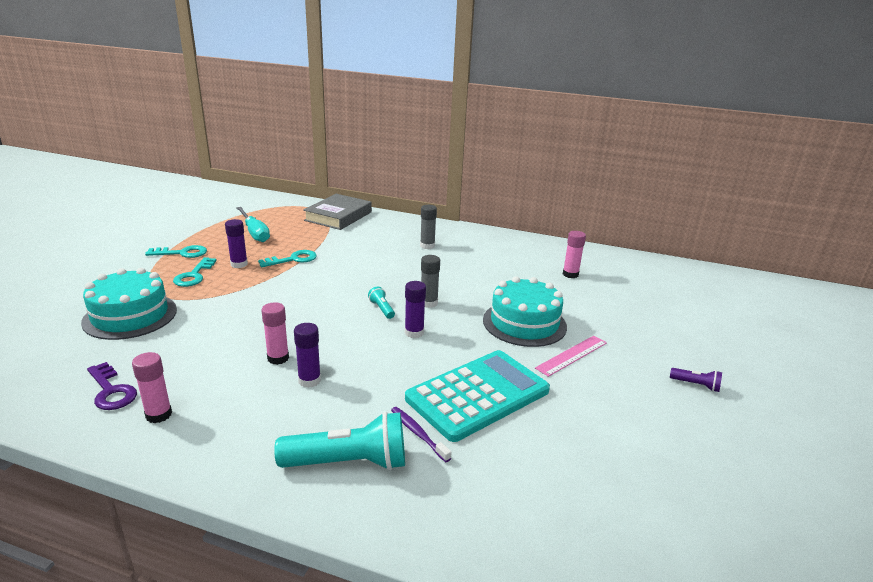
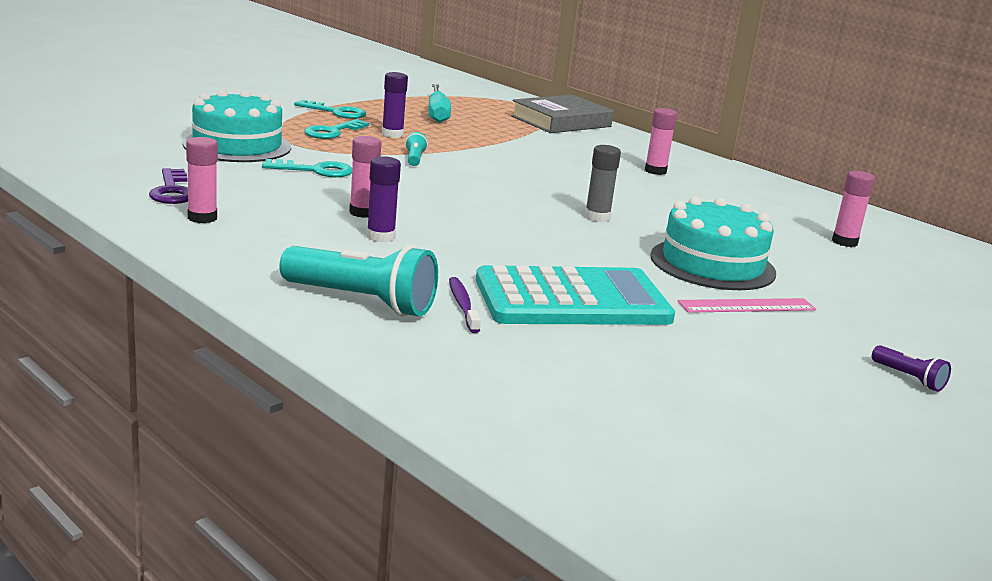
camera: 25 degrees right, 5 degrees down
(293, 259) = (461, 144): turquoise key -> turquoise key (315, 170)
(382, 309) = (528, 207): turquoise flashlight -> turquoise flashlight (414, 159)
(414, 333) = (548, 235): purple glue stick -> none
(427, 246) = (655, 171): grey glue stick -> pink glue stick

